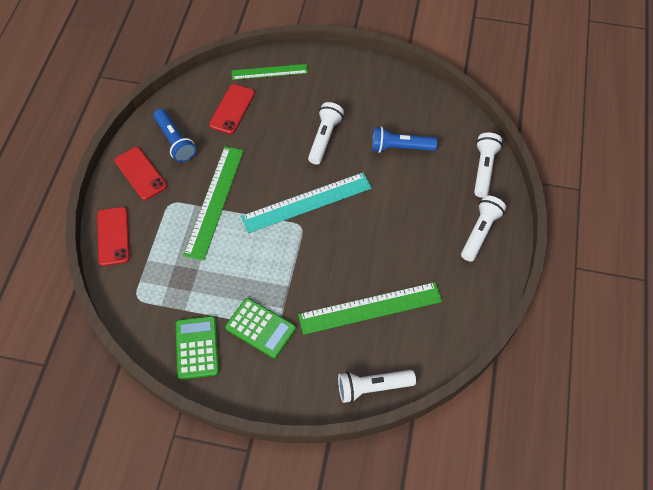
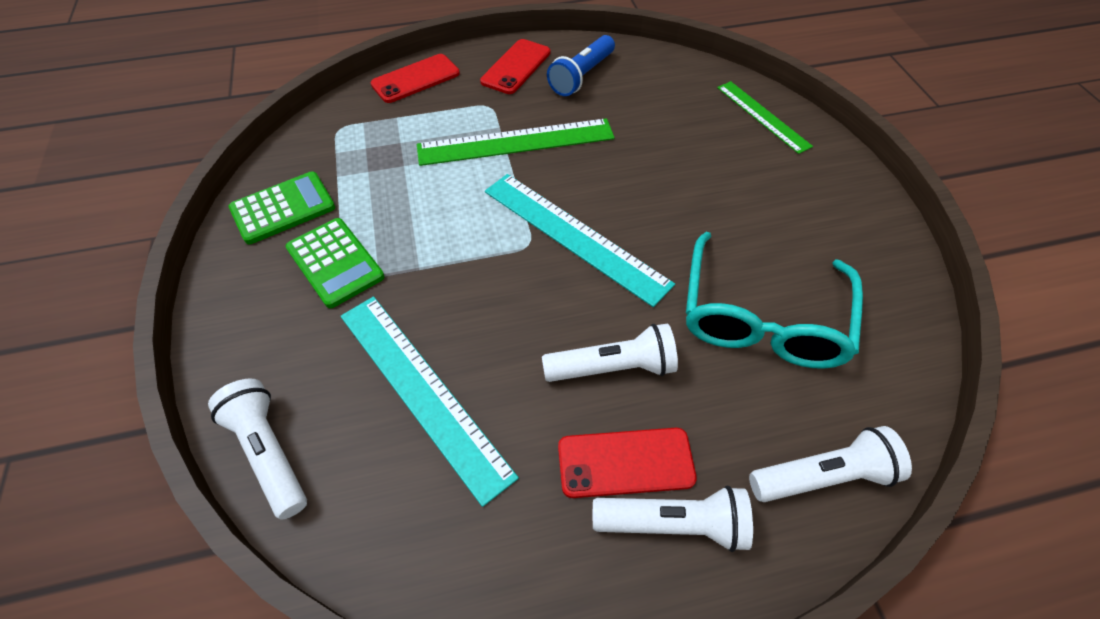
camera: 65 degrees right, 5 degrees down
(232, 109) = (671, 105): red phone -> red phone (625, 463)
(260, 328) = (335, 263): green calculator -> green calculator turned 45 degrees counterclockwise
(324, 138) = (701, 214): white flashlight -> white flashlight (613, 367)
(370, 308) = (422, 391): green ruler -> turquoise ruler
(400, 147) = (762, 317): blue flashlight -> turquoise glasses

